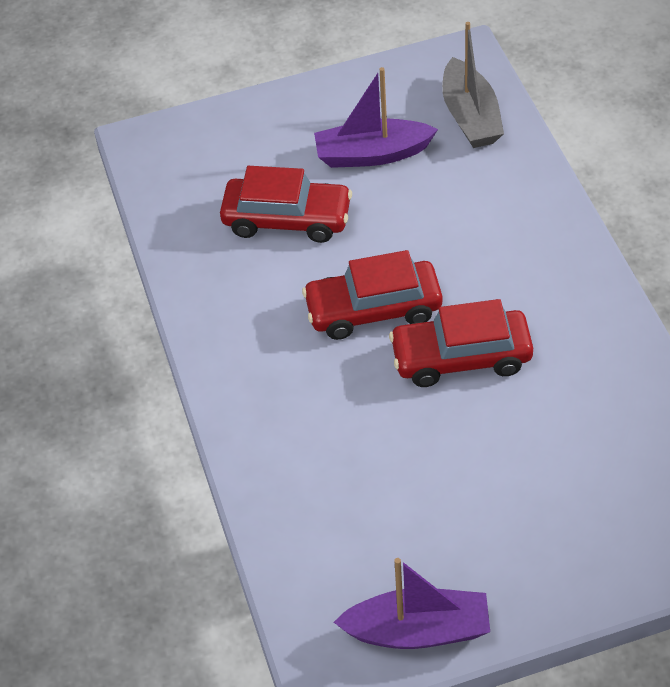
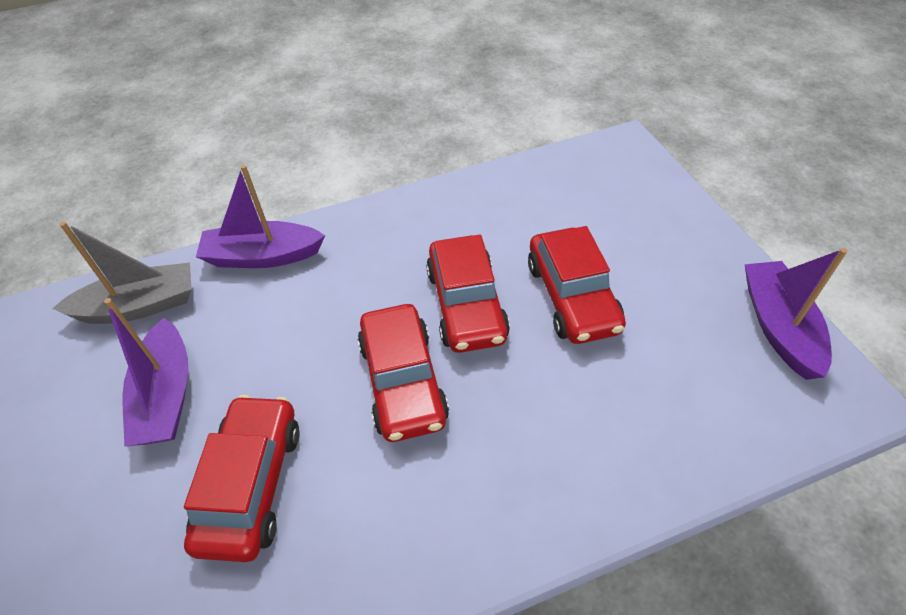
camera: 95 degrees left, 0 degrees up
(468, 448) = (572, 296): none -> red car
(532, 193) = (263, 256): none -> purple boat

